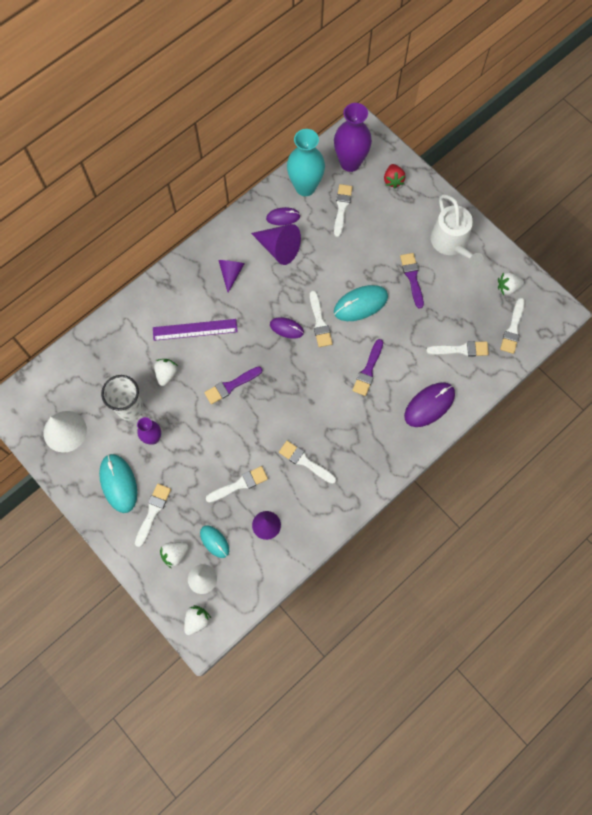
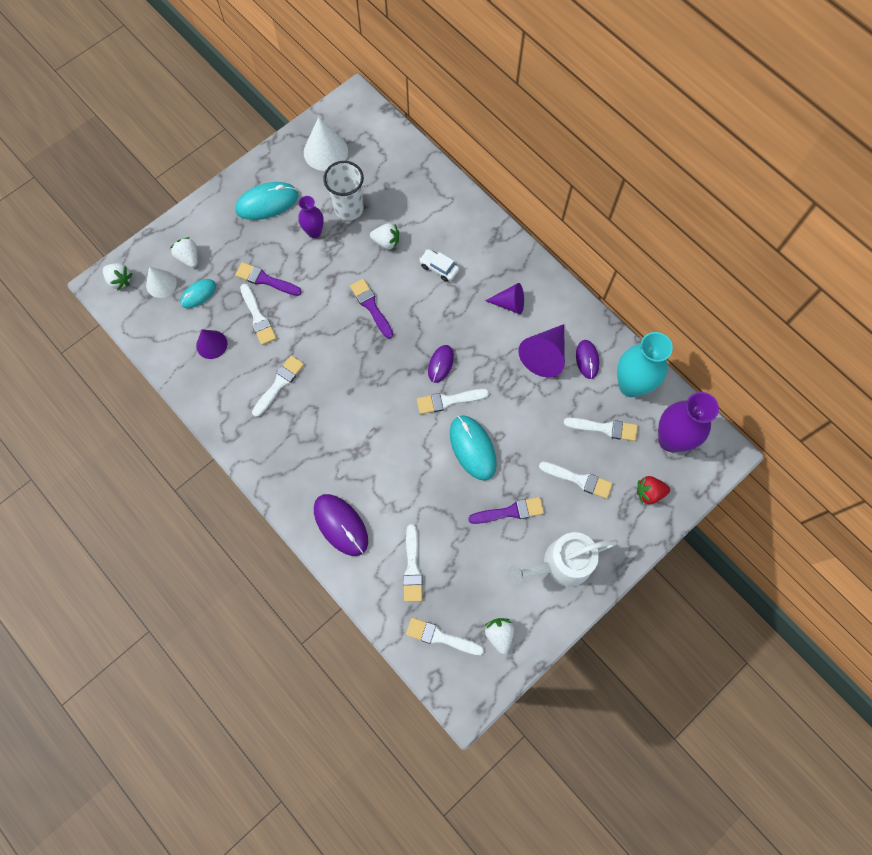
camera: 90 degrees right, 0 degrees up
(153, 512) = (235, 235): white brush -> white brush (579, 480)
(195, 329) = (439, 268): purple ruler -> white car
(368, 370) = (386, 455): purple brush -> purple brush (265, 280)

